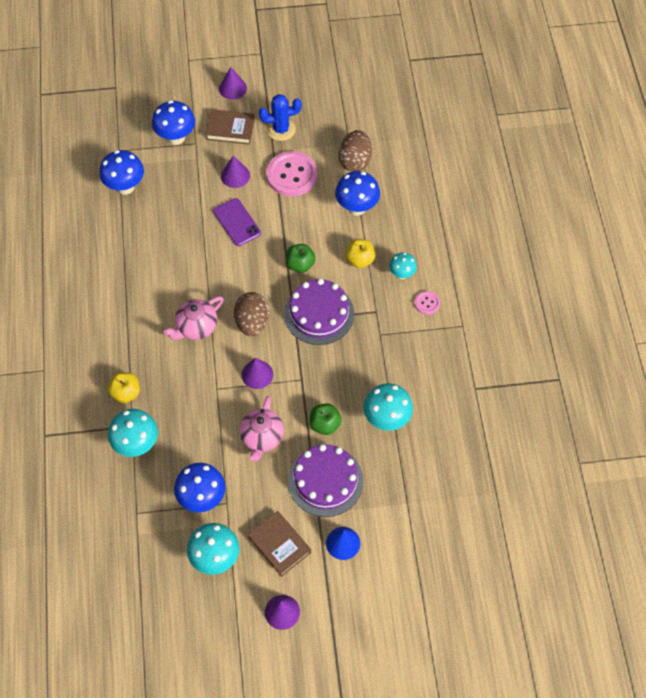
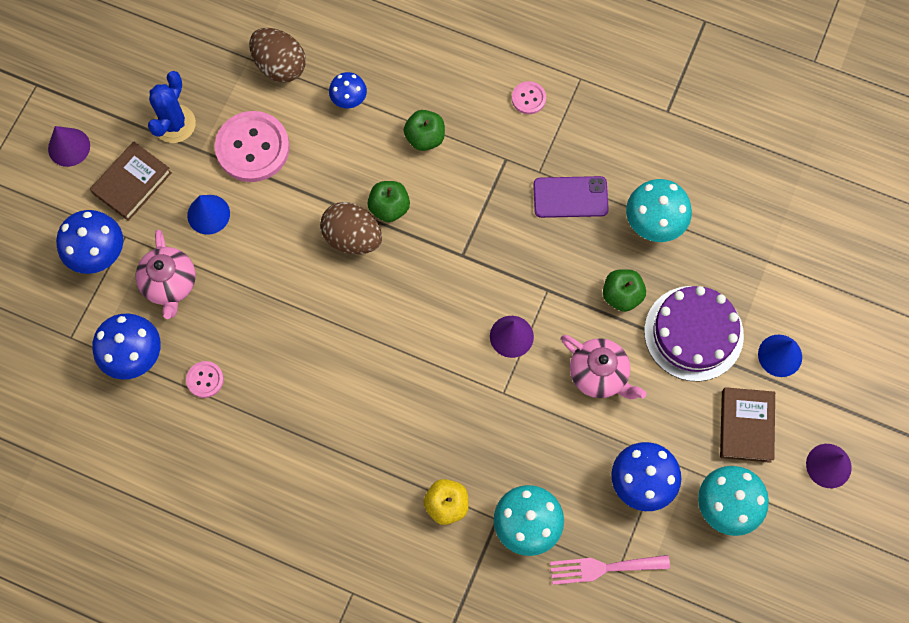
camera: 60 degrees left, 10 degrees up
(132, 228) = (205, 380): none -> pink button
(133, 503) = (603, 568): none -> pink fork
(196, 327) = (403, 374): pink teapot -> pink teapot (170, 284)
(235, 175) = (208, 214): purple cone -> blue cone
(237, 222) = (280, 248): purple phone -> purple phone (570, 197)
(252, 322) = (437, 305): brown egg -> brown egg (352, 238)
(279, 545) = (746, 426): brown book -> brown book turned 75 degrees counterclockwise
(319, 313) = (470, 223): purple cake -> none
(356, 208) = (349, 101): blue mushroom -> blue mushroom, size x0.60
(360, 260) = (425, 138): yellow apple -> green apple
(402, 274) = (473, 103): turquoise mushroom -> none

